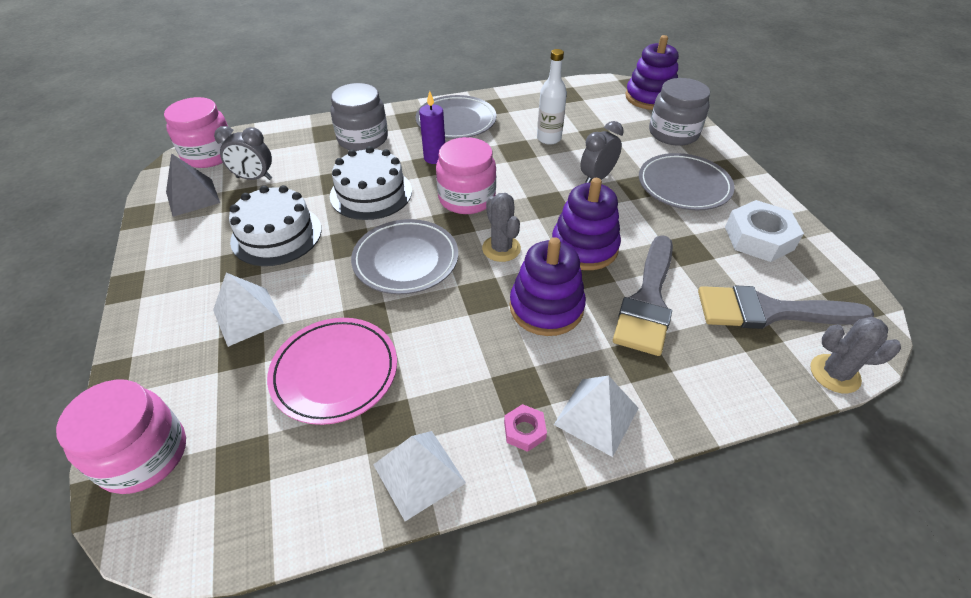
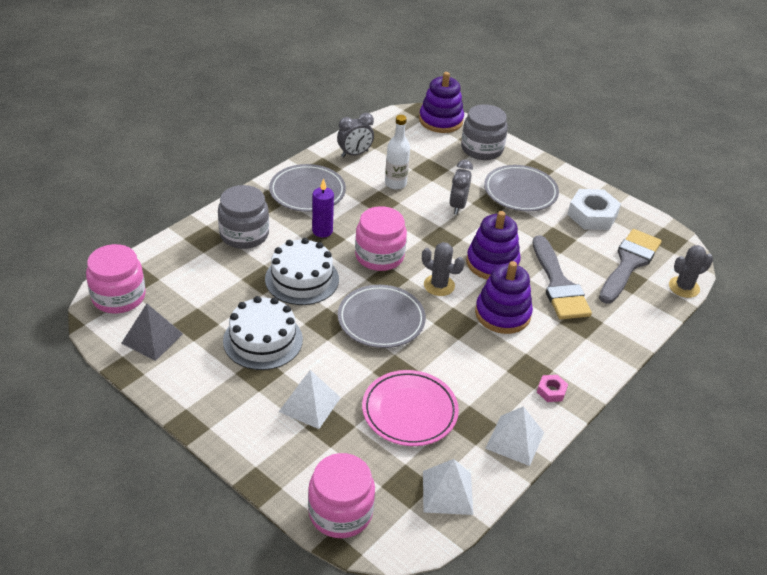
camera: 35 degrees left, 5 degrees down
(254, 178) = (188, 302): grey clock -> grey clock (354, 154)
(596, 416) = (582, 365): white pyramid -> white pyramid (447, 492)
(769, 311) = (629, 263): grey brush -> grey brush turned 150 degrees clockwise

